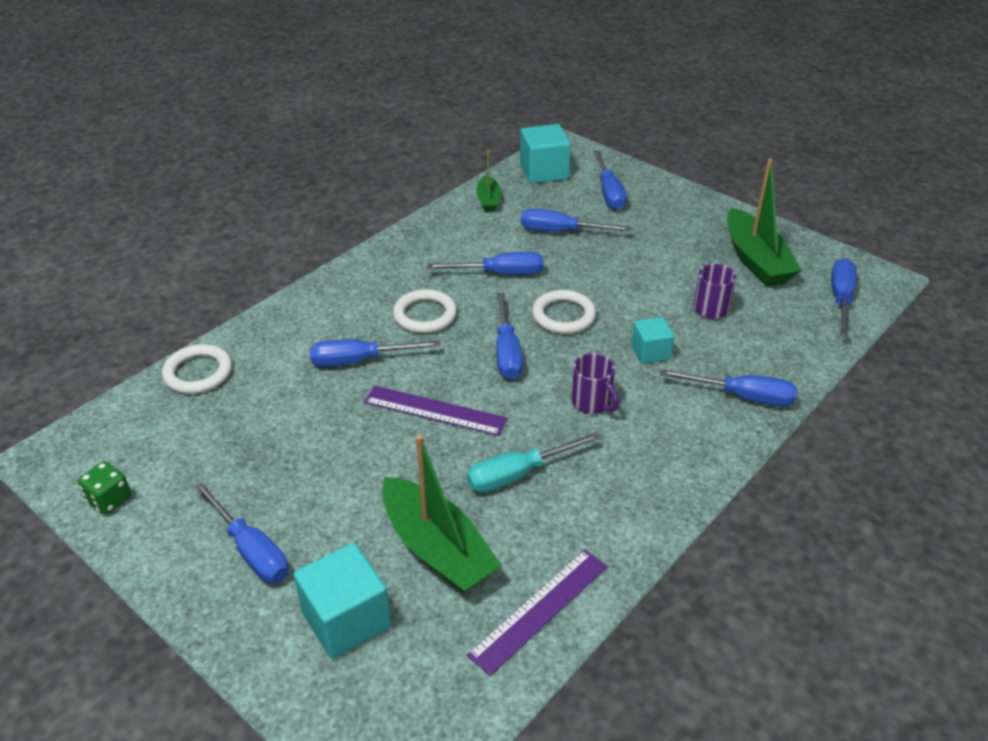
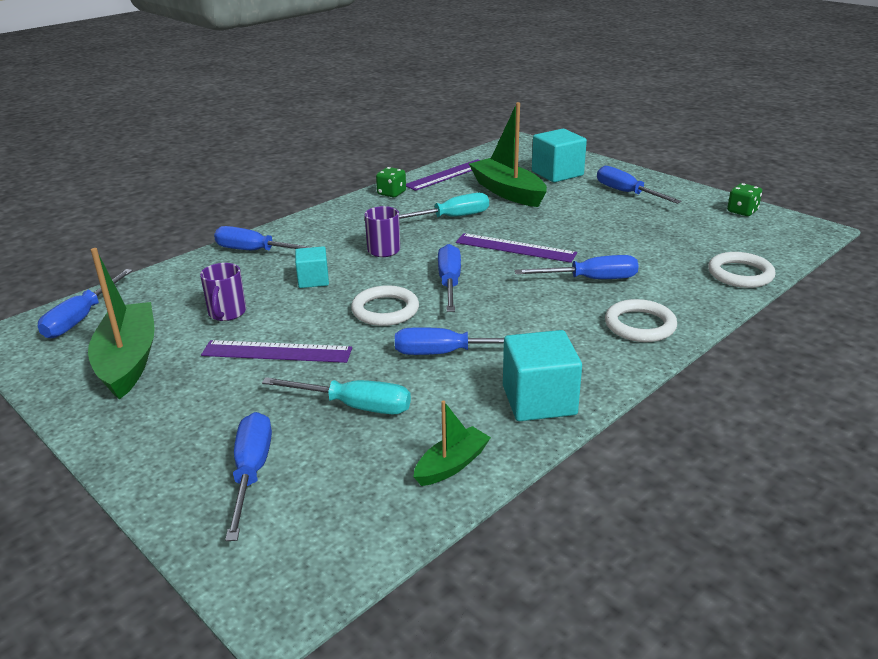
camera: 175 degrees left, 10 degrees down
(425, 315) = (533, 314): white ring -> white ring (640, 325)
(488, 200) = (452, 465): green boat -> green boat turned 45 degrees clockwise
(544, 172) = (343, 527): turquoise cube -> turquoise cube (539, 400)
(561, 232) = (354, 406): blue screwdriver -> turquoise screwdriver
(619, 540) = (391, 193): none -> green dice
(640, 271) = (277, 352): none -> purple ruler

